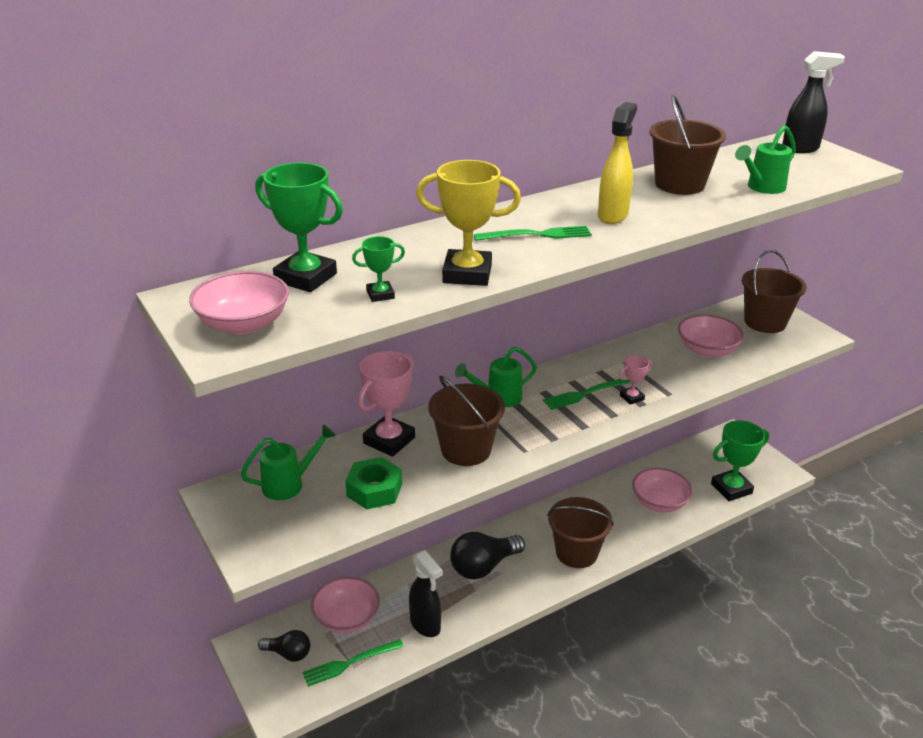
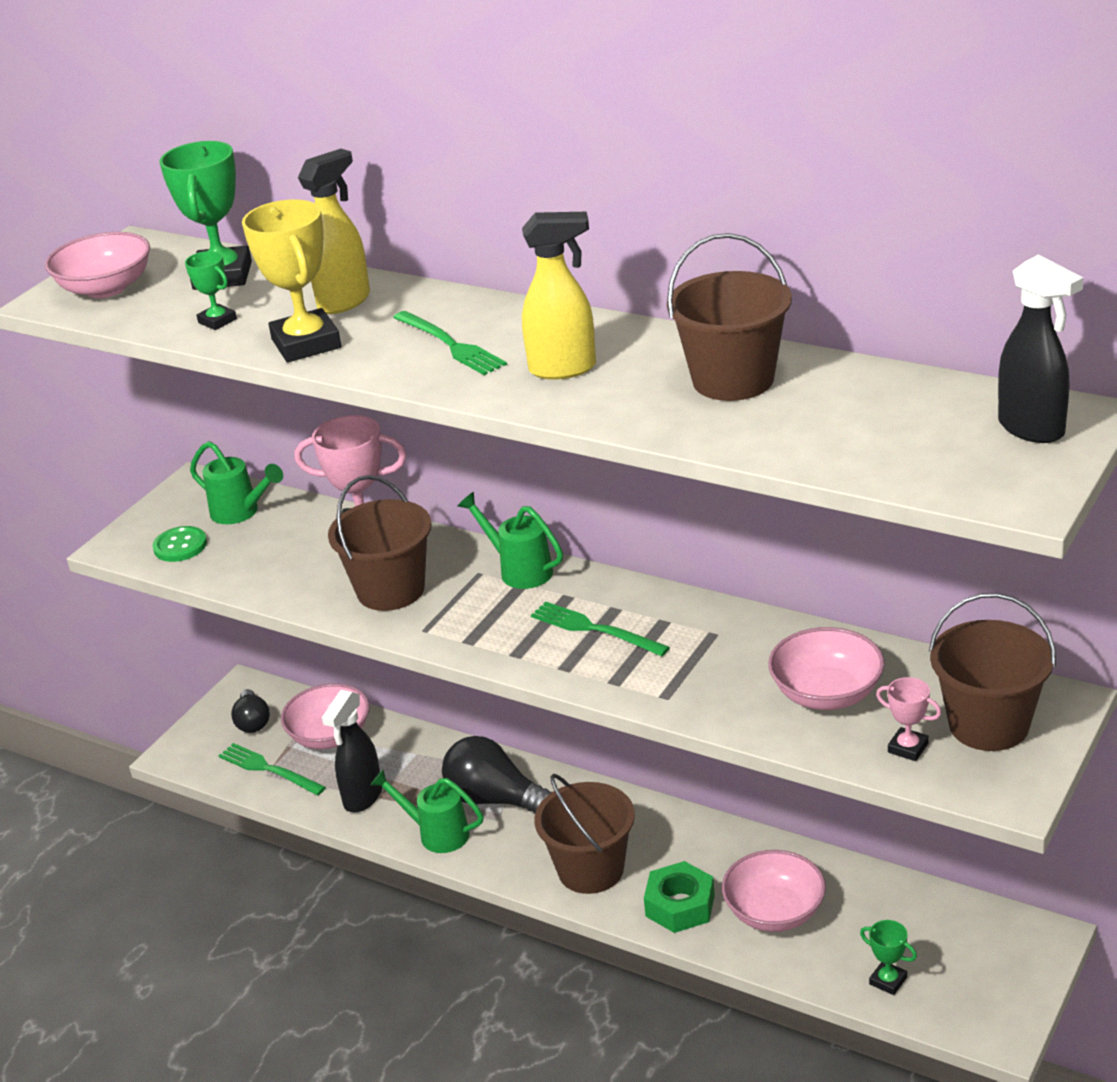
camera: 65 degrees right, 0 degrees up
(296, 525) = (180, 546): none -> green button
(374, 490) = (270, 564): green nut -> green nut (680, 905)
(423, 249) = (345, 302): none -> yellow spray bottle
(632, 397) = (622, 668): pink trophy -> pink trophy (908, 748)
(731, 488) = (888, 981): green trophy -> green trophy, size x0.51
(762, 188) = (802, 439): green watering can -> green watering can (436, 834)

